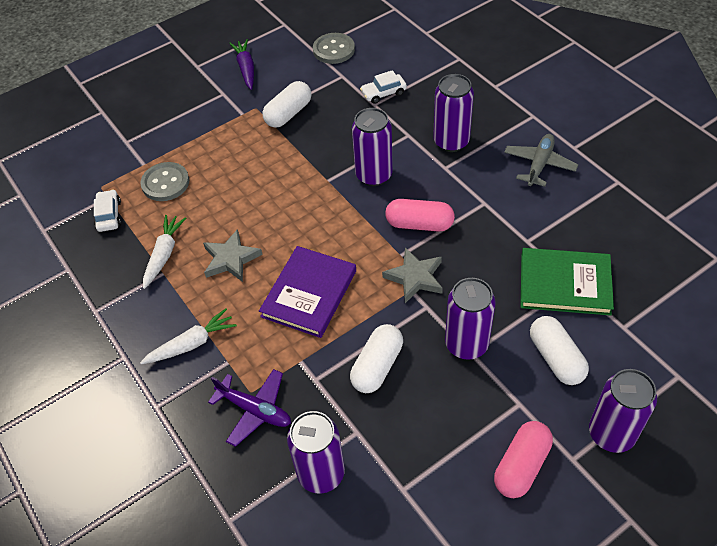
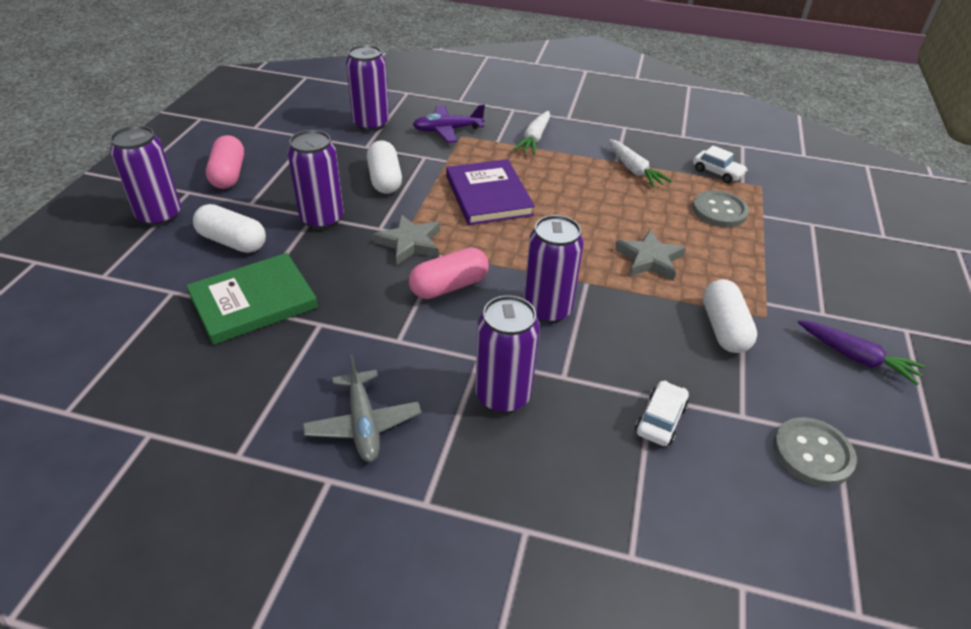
camera: 135 degrees right, 10 degrees down
(231, 259) = (580, 189): grey star -> grey star (649, 259)

